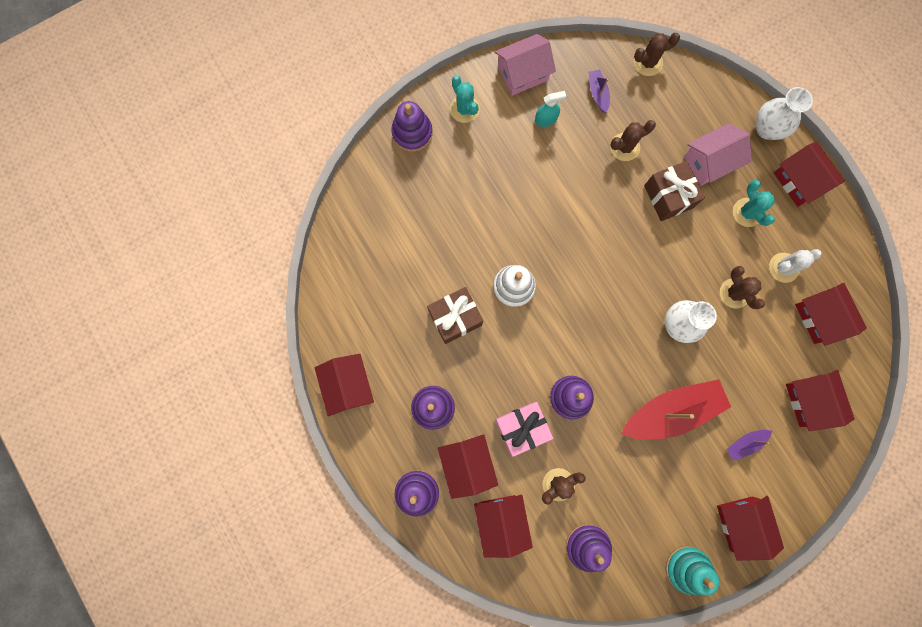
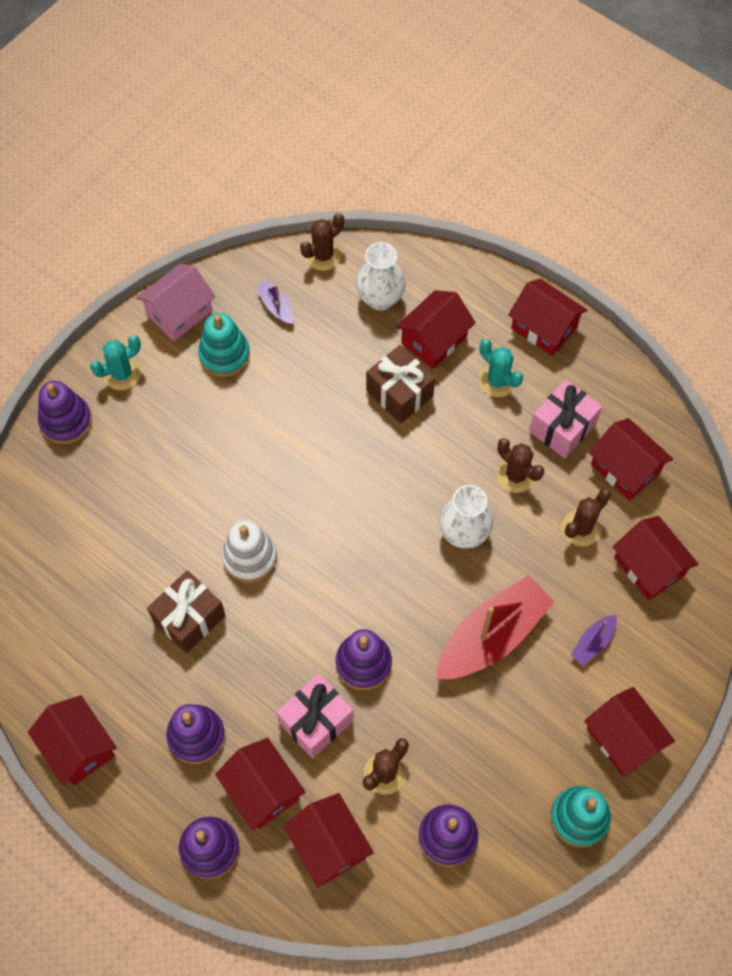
camera: 20 degrees left, 15 degrees down
(464, 109) = (122, 374): turquoise cactus -> turquoise cactus turned 75 degrees counterclockwise
(546, 119) = (224, 355): turquoise spray bottle -> turquoise stacking toy
(624, 147) = (328, 355): brown cactus -> brown cactus (581, 528)
(710, 162) = (434, 340): pink house -> red house
(767, 129) = (486, 283): white vase -> white vase (380, 298)
(783, 267) = (562, 428): white cactus -> pink gift

